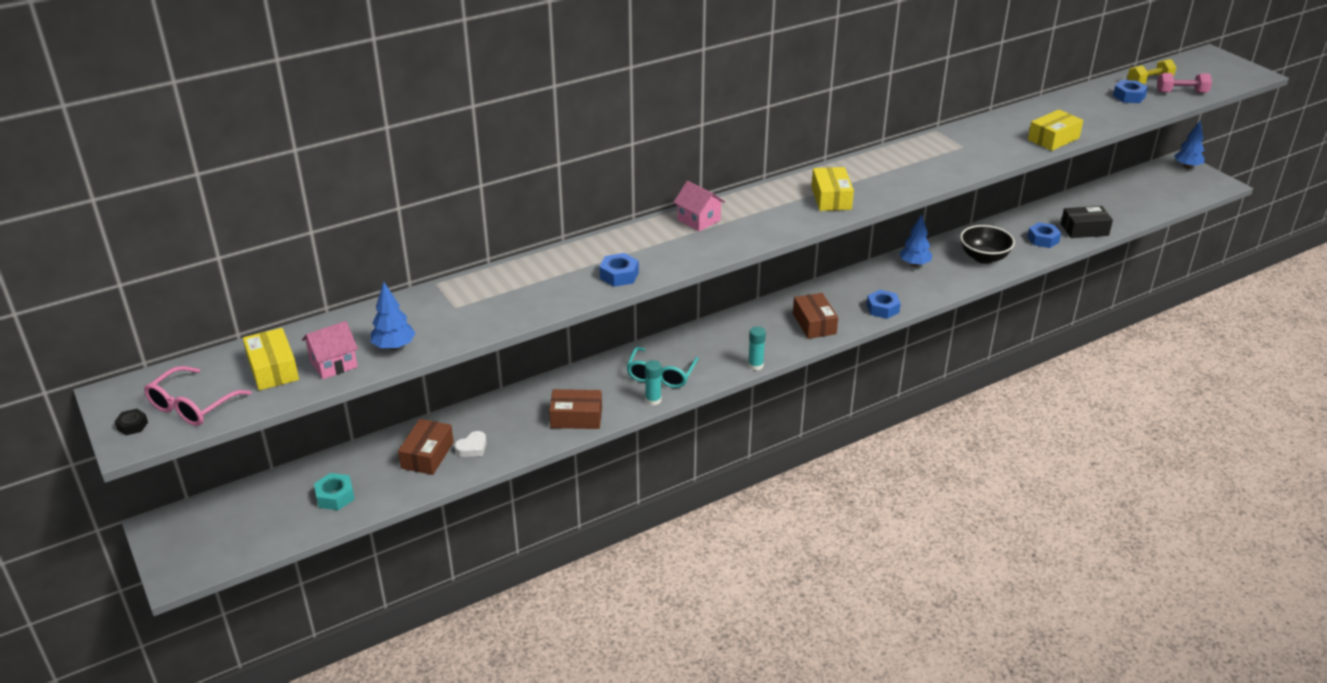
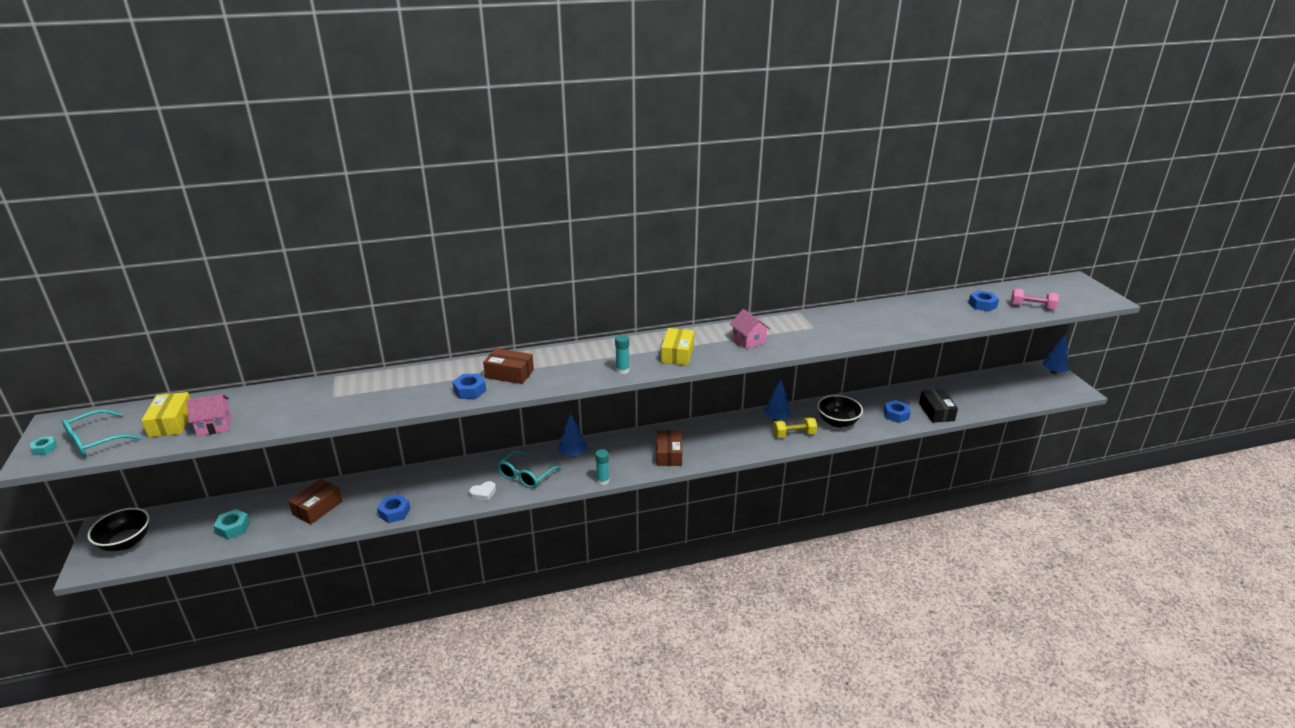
camera: 15 degrees right, 5 degrees down
(132, 425) = (45, 448): black nut -> turquoise nut
(192, 406) = (95, 441): pink glasses -> turquoise glasses
(205, 538) = (126, 542): none -> black bowl
(394, 347) = (266, 420): blue tree -> blue tree (573, 454)
(472, 448) = (352, 508): white heart -> white heart (483, 493)
(576, 417) = (442, 498): brown box -> brown box (509, 374)
(653, 400) = (507, 495): turquoise glue stick -> turquoise glue stick (622, 370)
(699, 220) = (562, 356): pink house -> pink house (749, 340)
(882, 309) = (730, 451): blue nut -> blue nut (394, 512)
(1053, 139) = (895, 331): yellow box -> none
(1084, 230) = (936, 412): black box -> black box turned 75 degrees clockwise
(1149, 82) = (1007, 295): yellow dumbbell -> yellow dumbbell (794, 434)

